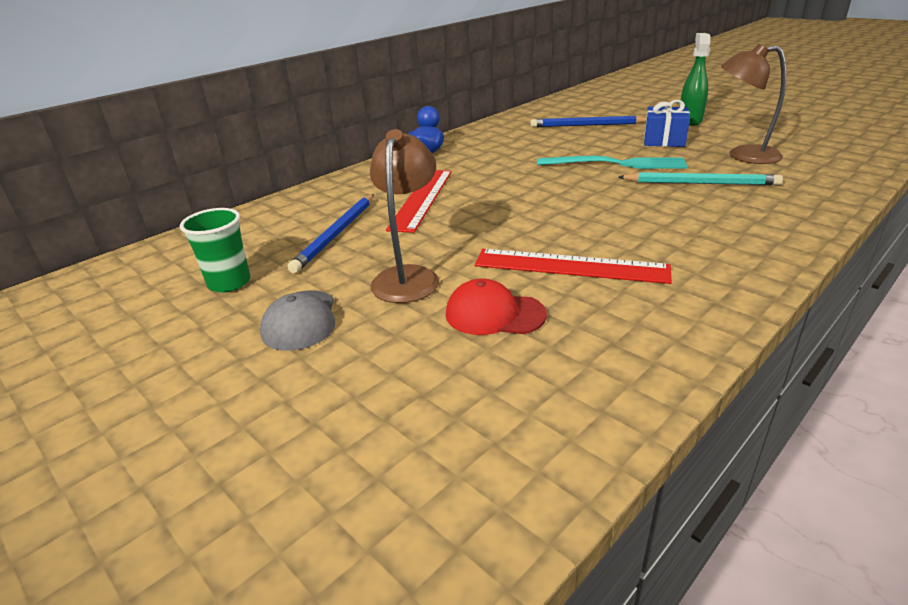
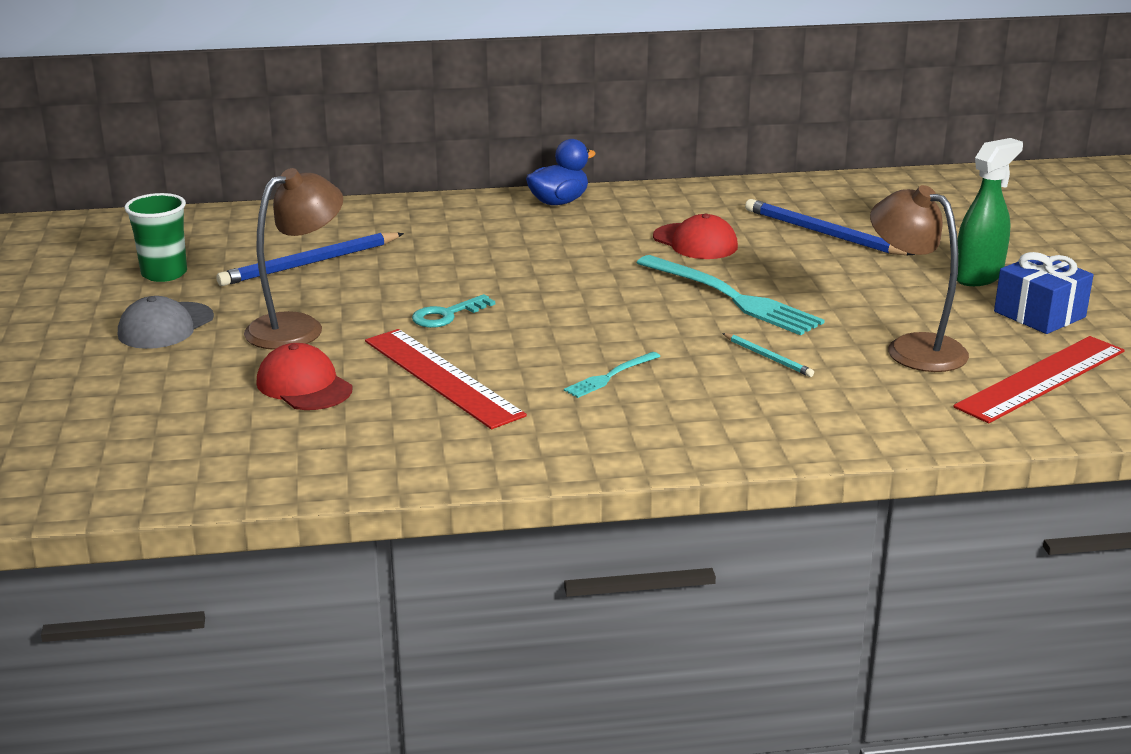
camera: 35 degrees right, 5 degrees down
(422, 199) = (447, 257): red ruler -> red ruler (1041, 378)
(492, 229) = (447, 315): none -> turquoise key
(539, 147) = (695, 242): none -> red cap
(656, 224) = (610, 376): none -> turquoise fork
(664, 140) = (867, 290): blue gift -> blue gift (1039, 314)
(700, 183) = (768, 357): turquoise pencil -> turquoise pencil, size x0.52

